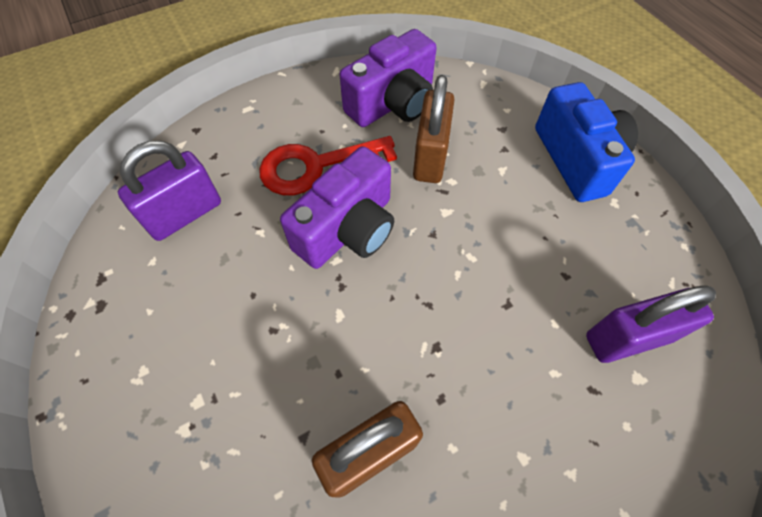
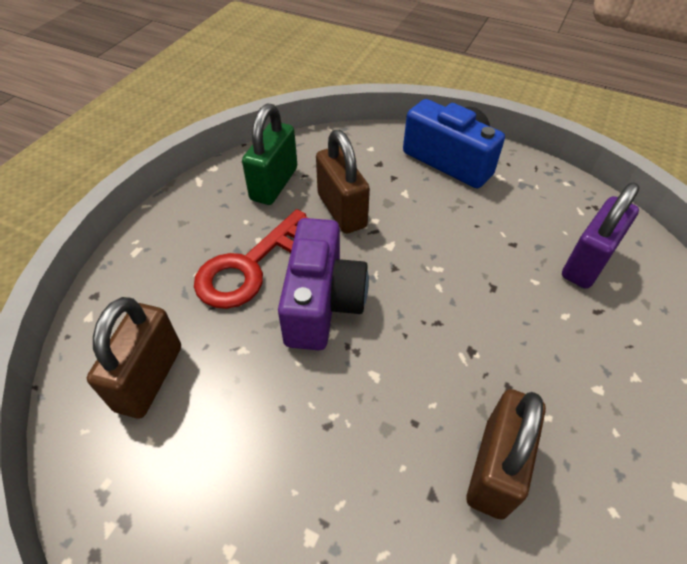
camera: 35 degrees left, 10 degrees down
(185, 214) = (149, 378): purple padlock -> brown padlock
(393, 103) = (274, 184): purple camera -> green padlock

